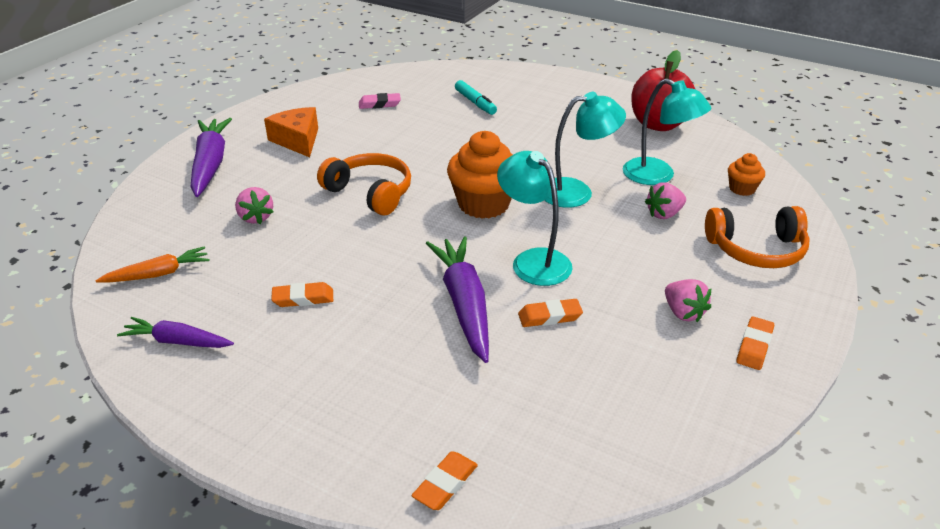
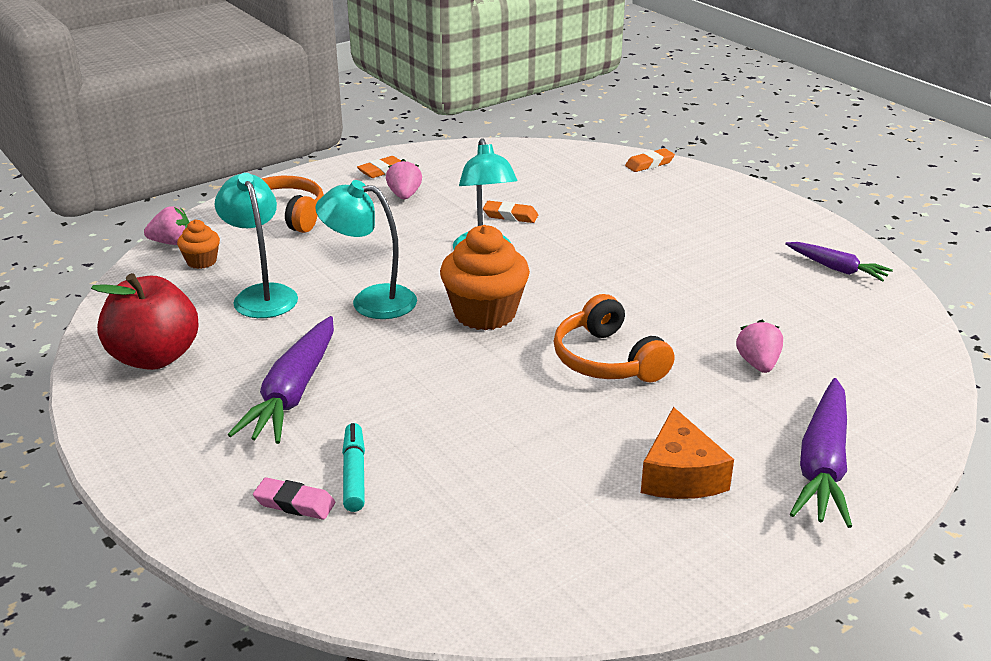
camera: 155 degrees left, 5 degrees down
(158, 274) = (868, 328): orange carrot -> none
(303, 298) = (717, 274): orange eraser -> none
(379, 104) = (513, 520): pink eraser -> pink eraser (295, 503)
(464, 304) = (574, 238): purple carrot -> purple carrot (293, 393)
(664, 214) = (314, 259): pink strawberry -> pink strawberry (172, 242)

